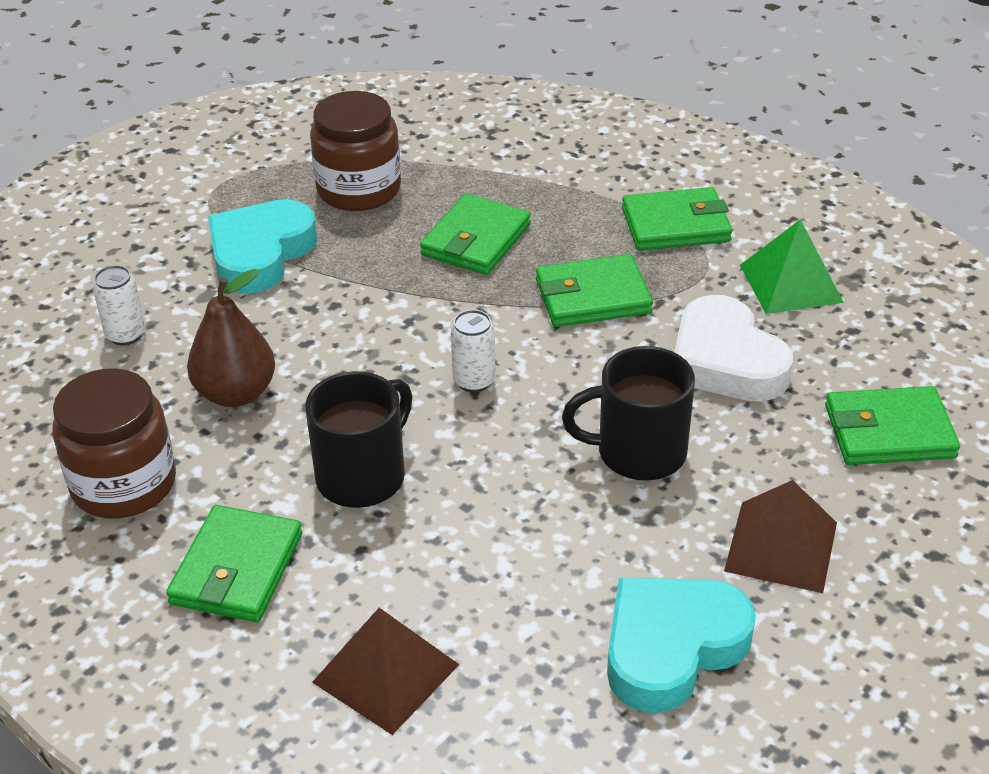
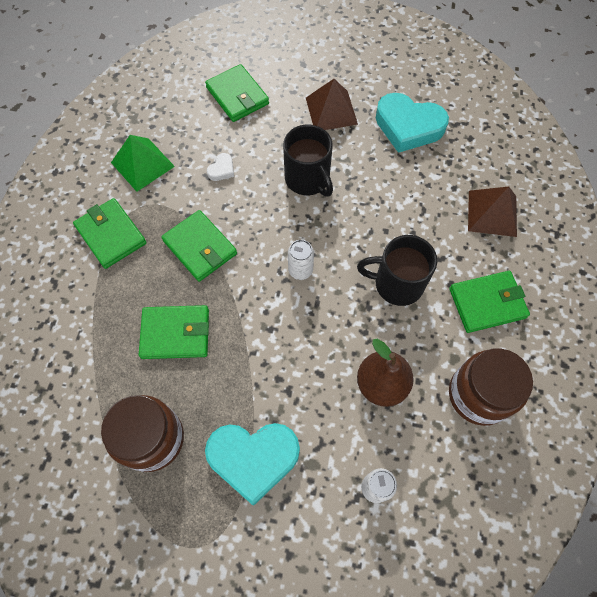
camera: 120 degrees left, 25 degrees up
(725, 361) = (222, 170): white heart -> white heart, size x0.42

